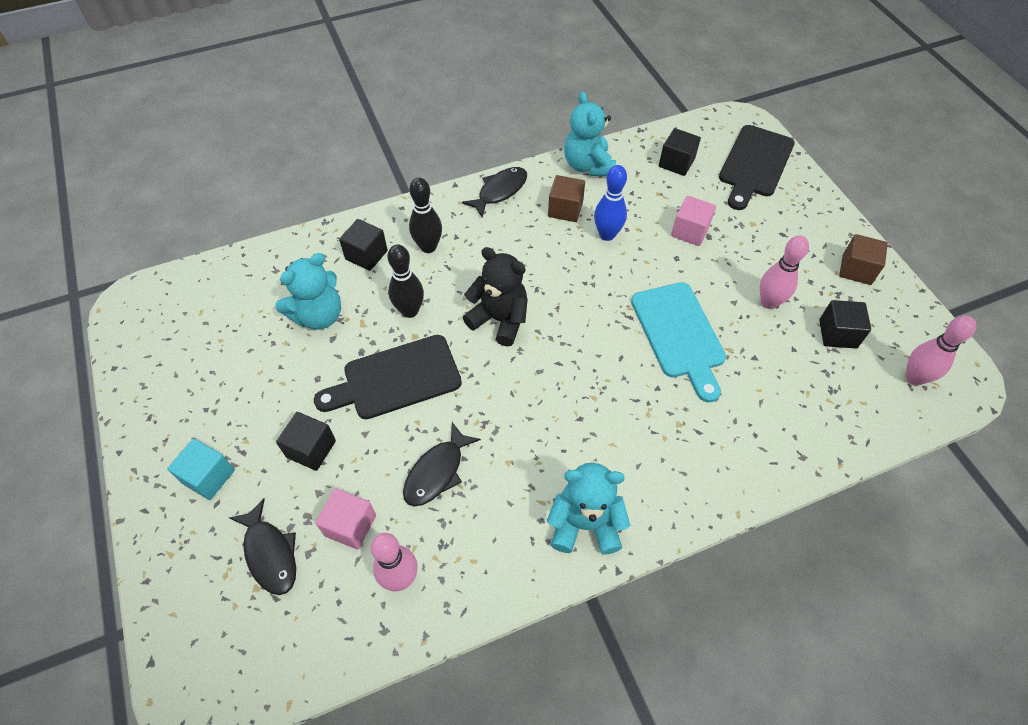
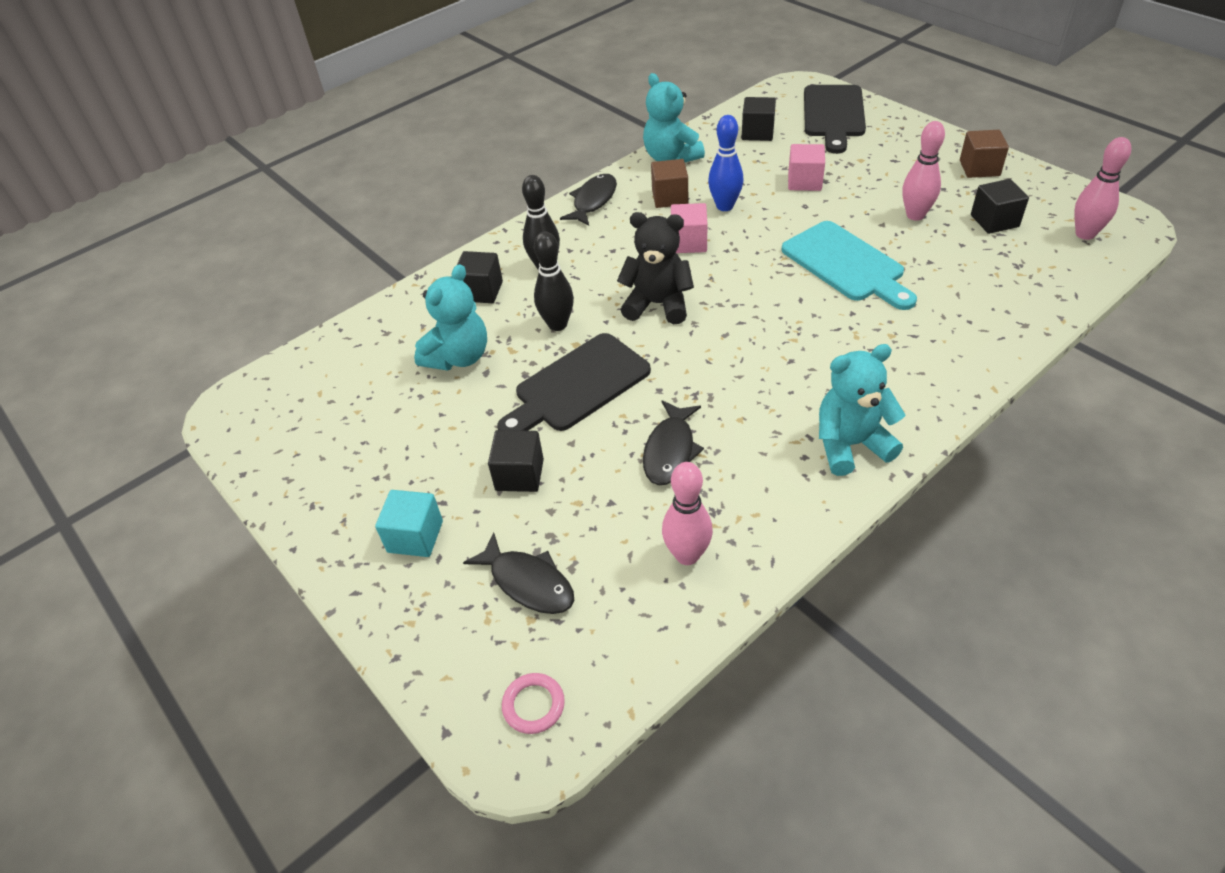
camera: 15 degrees left, 10 degrees down
(222, 667) = (533, 705): none -> pink ring
(350, 525) = (604, 527): pink cube -> pink cube (689, 242)

